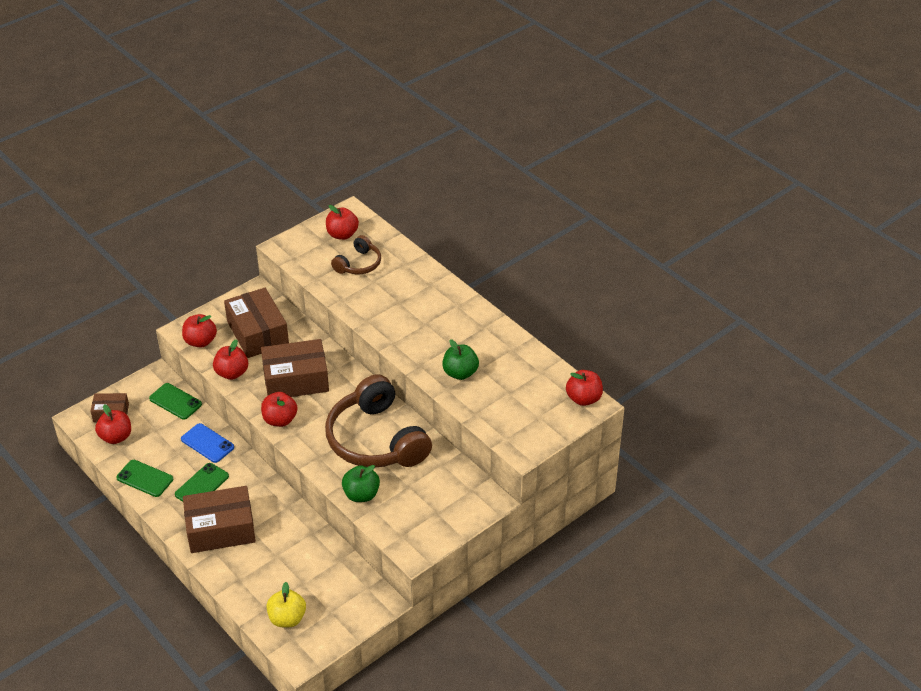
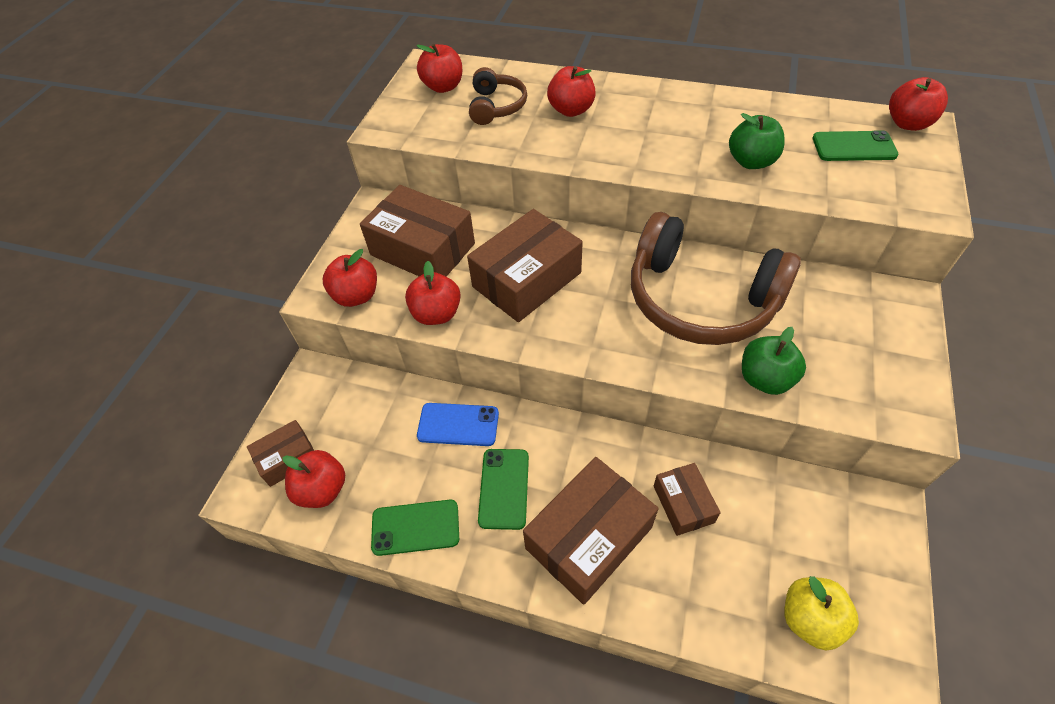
camera: 30 degrees left, 10 degrees up
(175, 401) = (366, 393): green phone -> green phone (853, 147)
(280, 420) = (559, 340): red apple -> red apple (571, 110)
(281, 542) = (683, 504): none -> brown box

